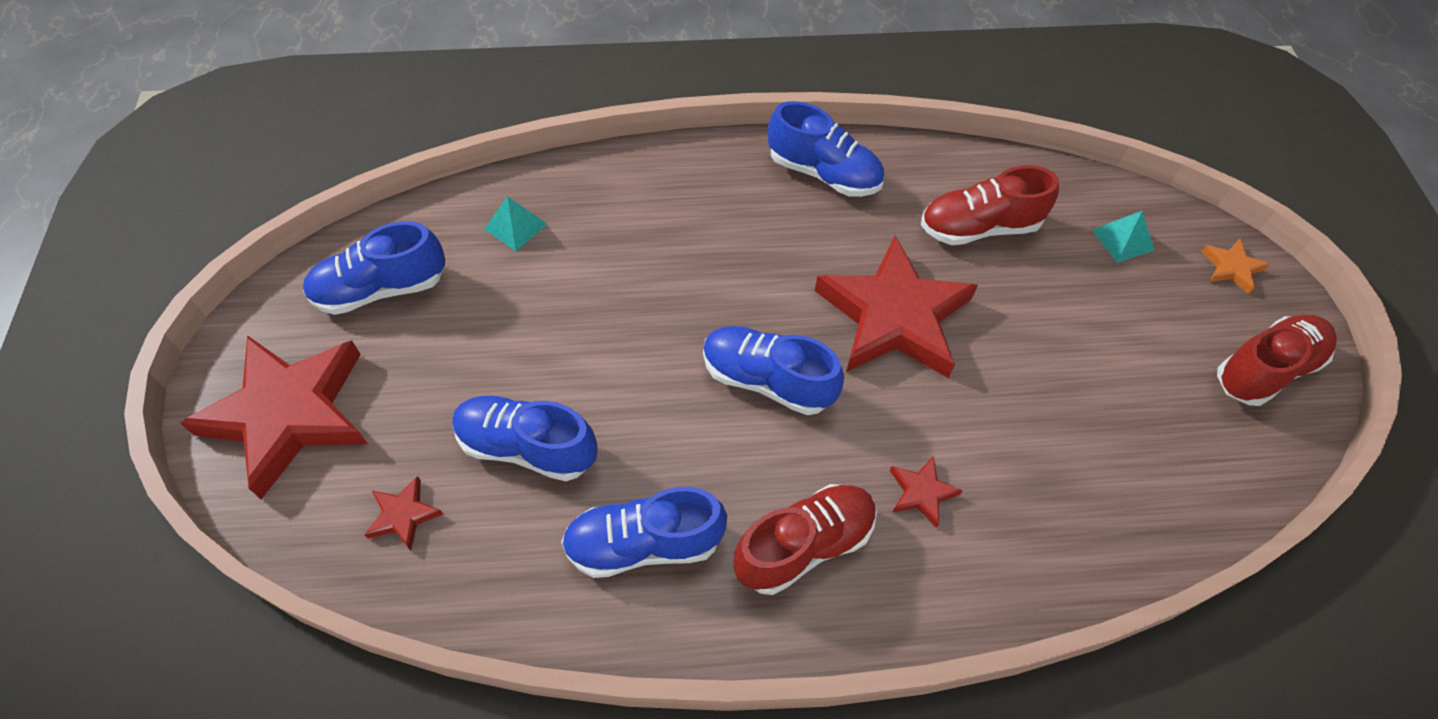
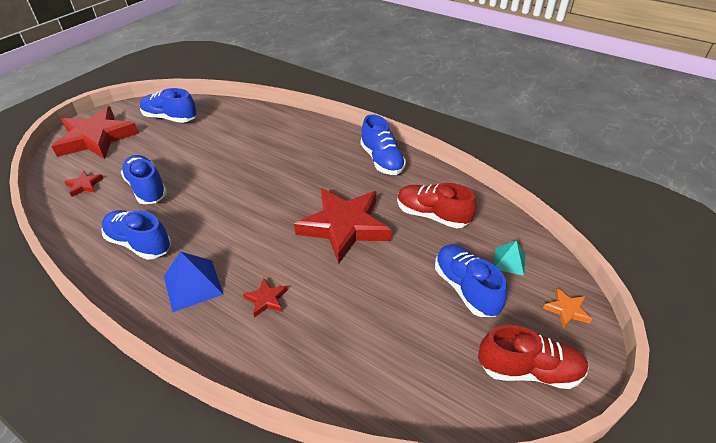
camera: 40 degrees right, 15 degrees down
(515, 226) = (237, 121): turquoise pyramid -> none
(767, 380) = (259, 218): blue shoe -> blue shoe (465, 288)
(804, 545) = (193, 285): red shoe -> blue pyramid

